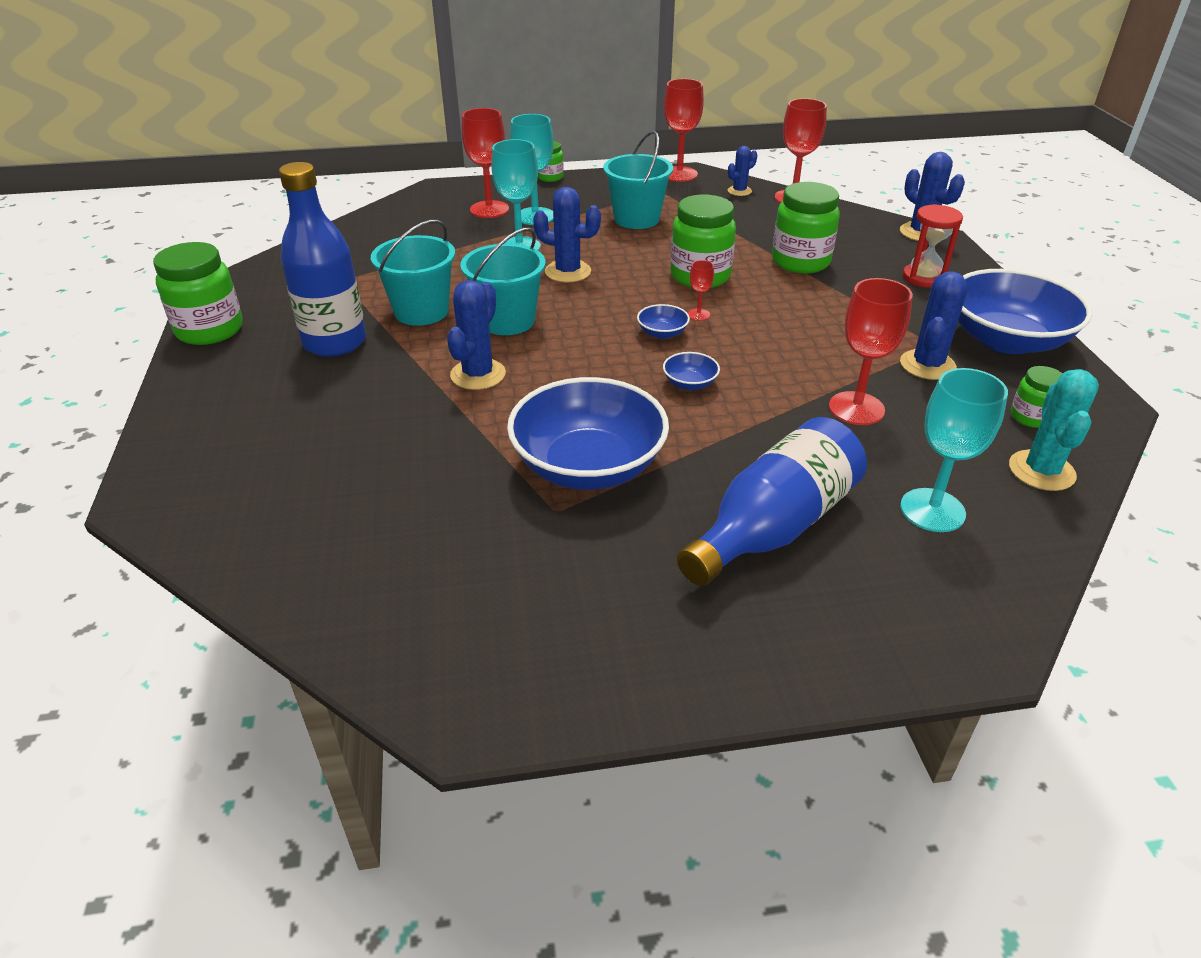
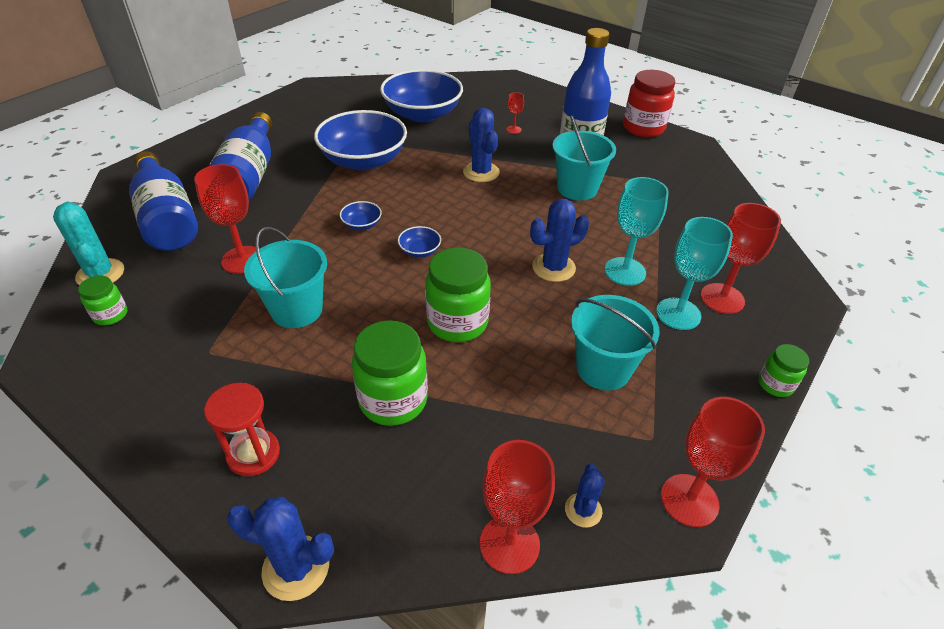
camera: 135 degrees right, 5 degrees up
(210, 330) = (643, 128): green jar -> red jar
(507, 321) = (522, 208): turquoise bucket -> turquoise bucket (297, 310)
(698, 314) = (414, 281): red goblet -> red goblet (513, 129)
(927, 365) = (206, 325): blue cactus -> none
(932, 510) = (167, 219): turquoise goblet -> blue bottle
(1006, 340) = (141, 397): blue bowl -> blue bowl (422, 114)

